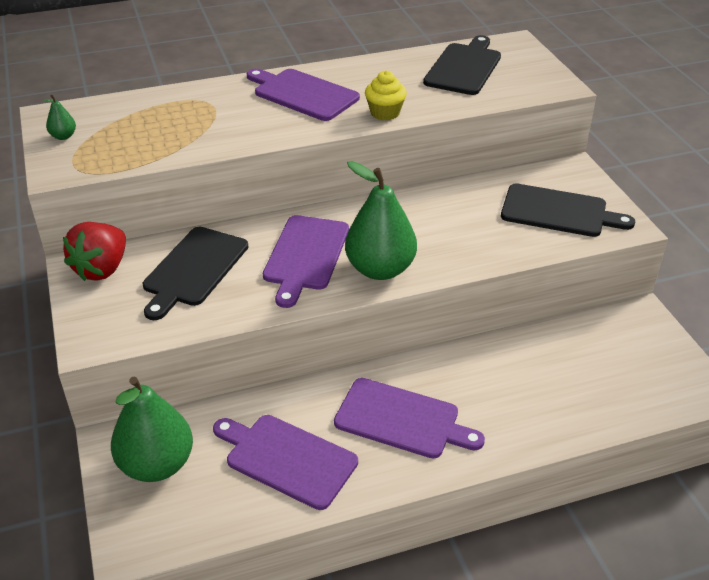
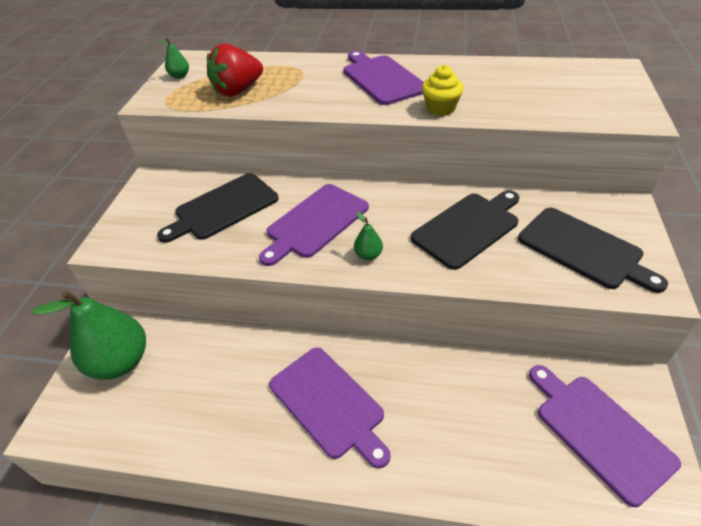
camera: 30 degrees right, 5 degrees up
(102, 269) = (163, 188): red strawberry -> red strawberry (238, 90)
(287, 459) = (212, 400): purple cutting board -> purple cutting board (599, 432)
(380, 269) = (368, 255): green pear -> green pear, size x0.42
(464, 67) = (548, 82): black cutting board -> black cutting board (468, 228)

